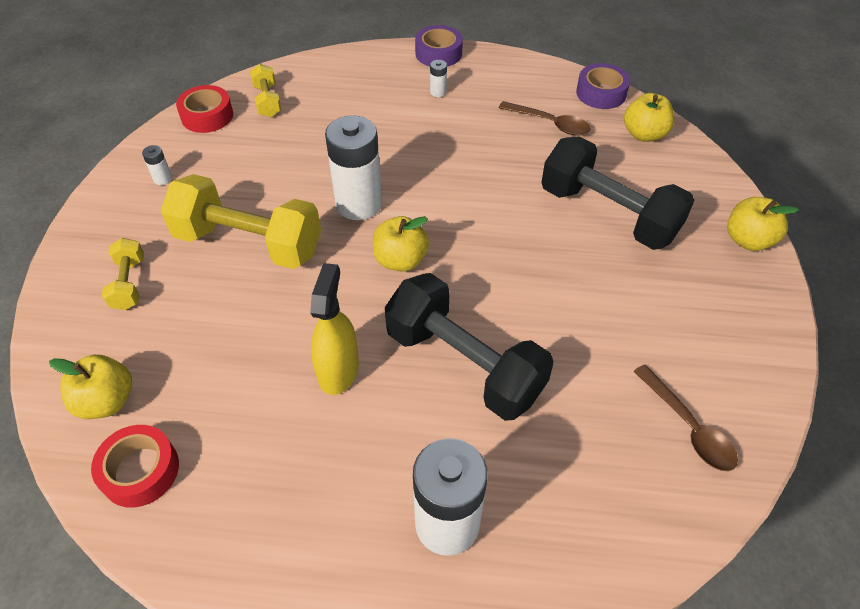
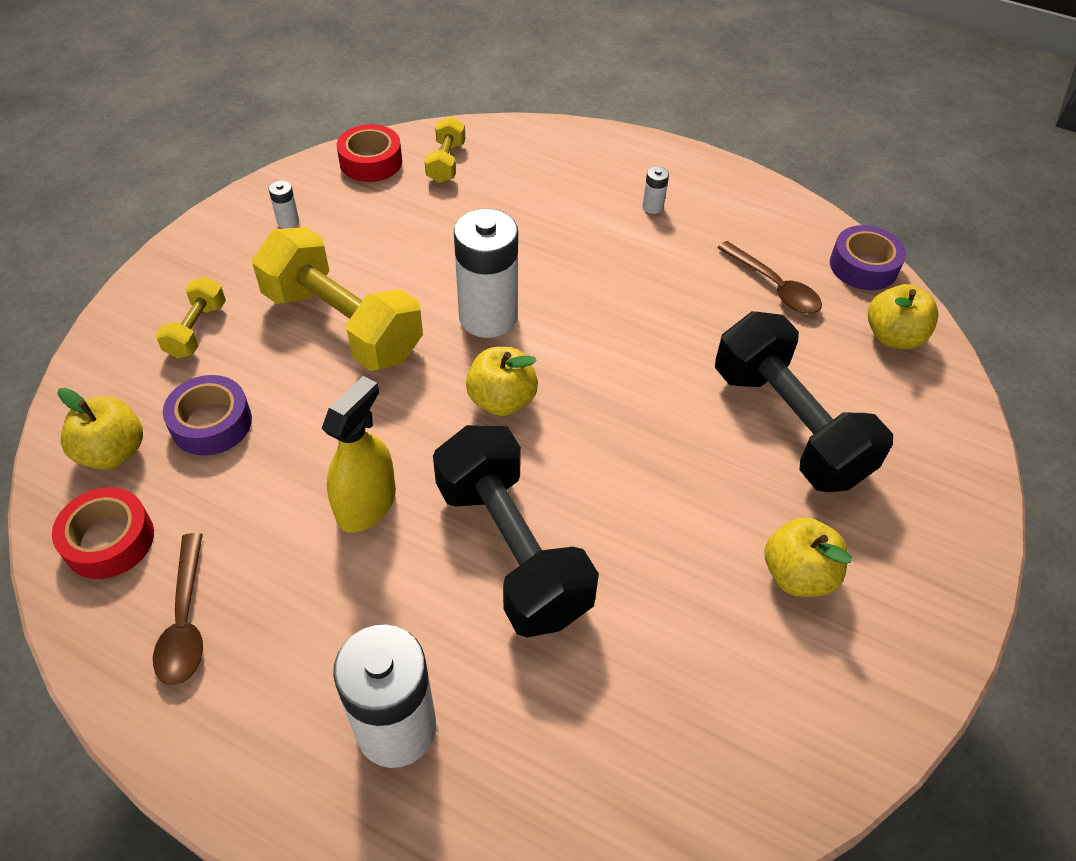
camera: 20 degrees right, 0 degrees up
(438, 53) = (678, 158): purple tape -> purple tape (211, 423)
(688, 427) = (748, 730): brown spoon -> brown spoon (185, 621)
(748, 240) = (962, 520): yellow apple -> yellow apple (797, 574)

